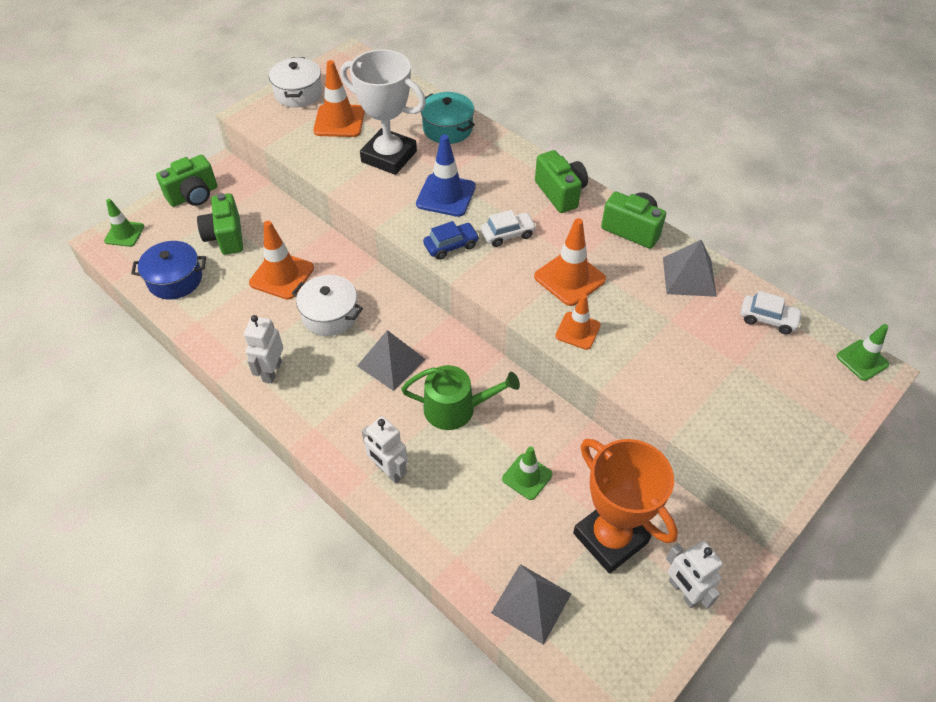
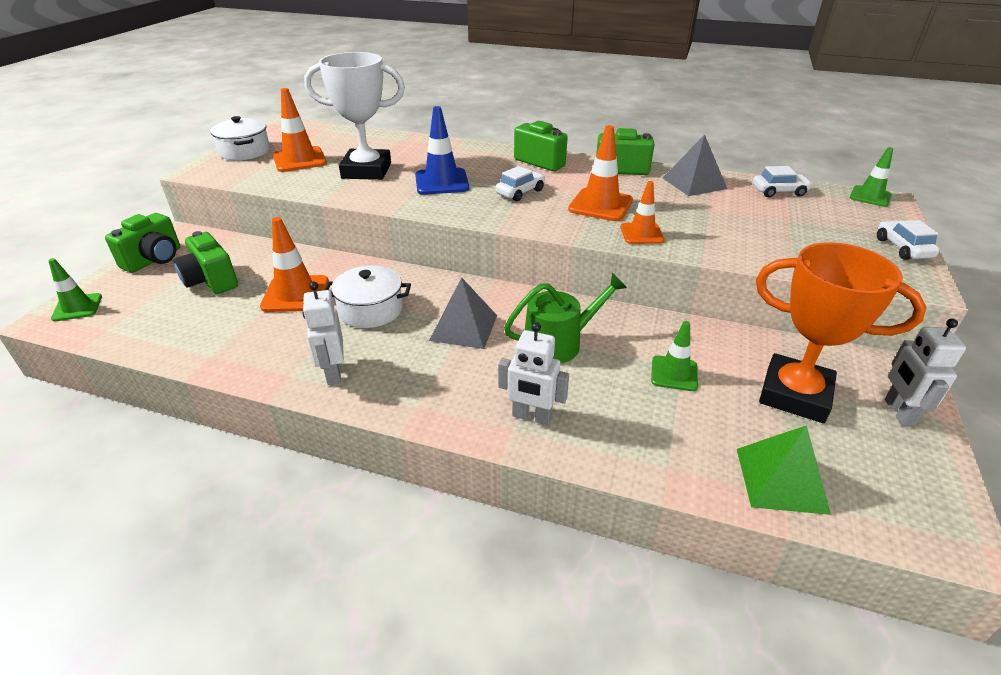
camera: 25 degrees left, 15 degrees down
(175, 280) = (164, 329): blue pot -> none
(447, 128) = (409, 146): turquoise pot -> none
(451, 246) = (474, 210): blue car -> none
(531, 603) = (781, 480): grey pyramid -> green pyramid
(683, 591) = (898, 412): white robot -> white robot turned 60 degrees clockwise
(817, 441) = (902, 248): none -> white car

